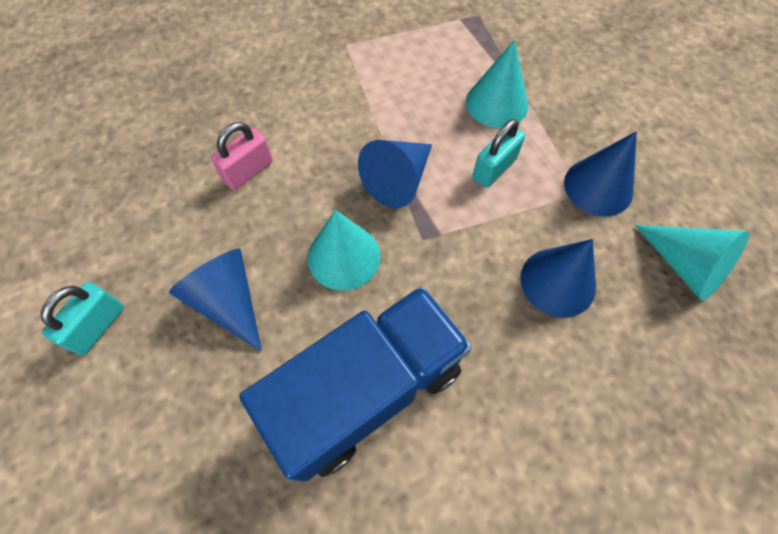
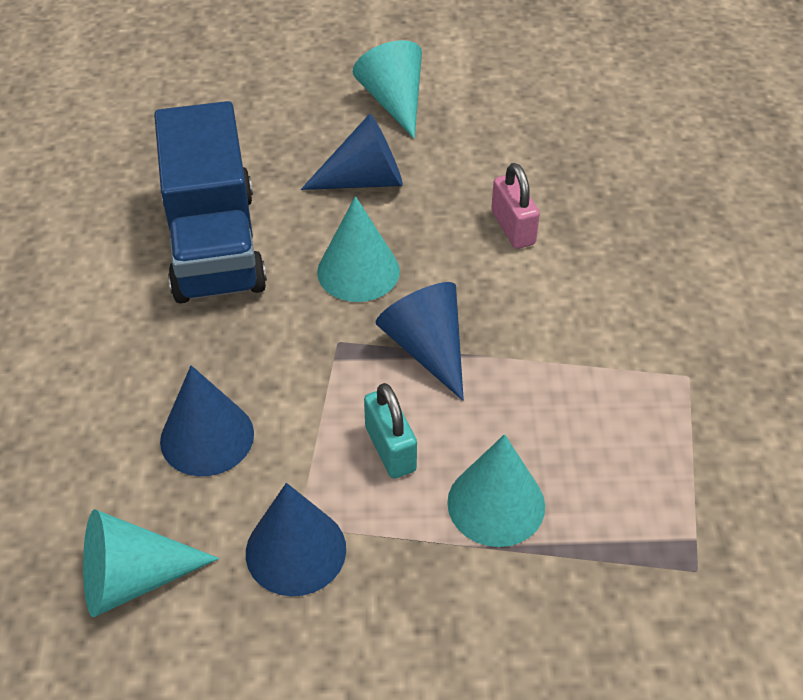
camera: 115 degrees right, 15 degrees down
(98, 326) = (394, 102): turquoise padlock -> turquoise cone

